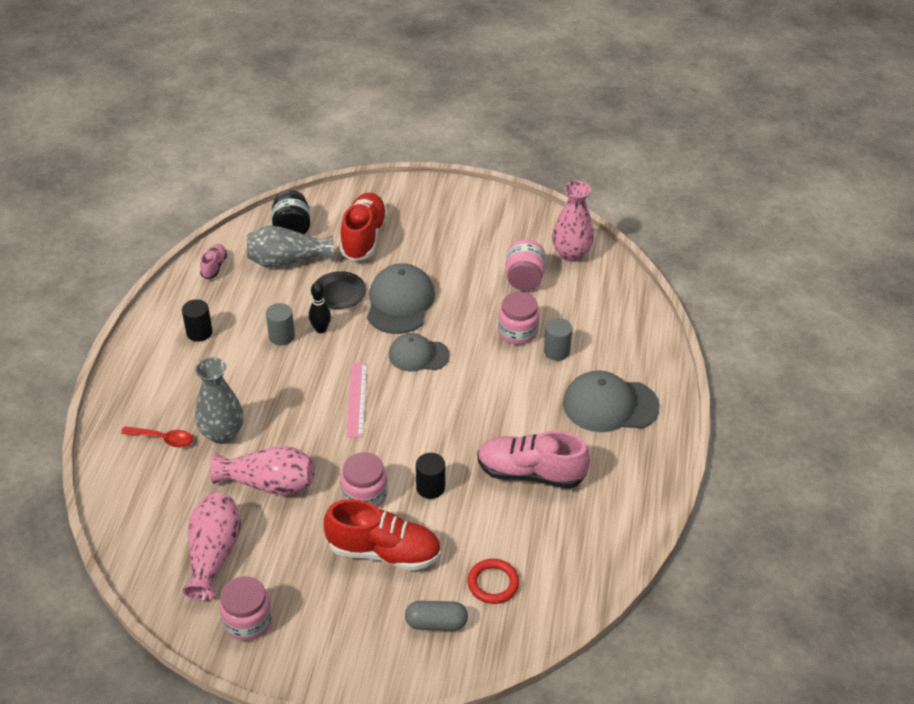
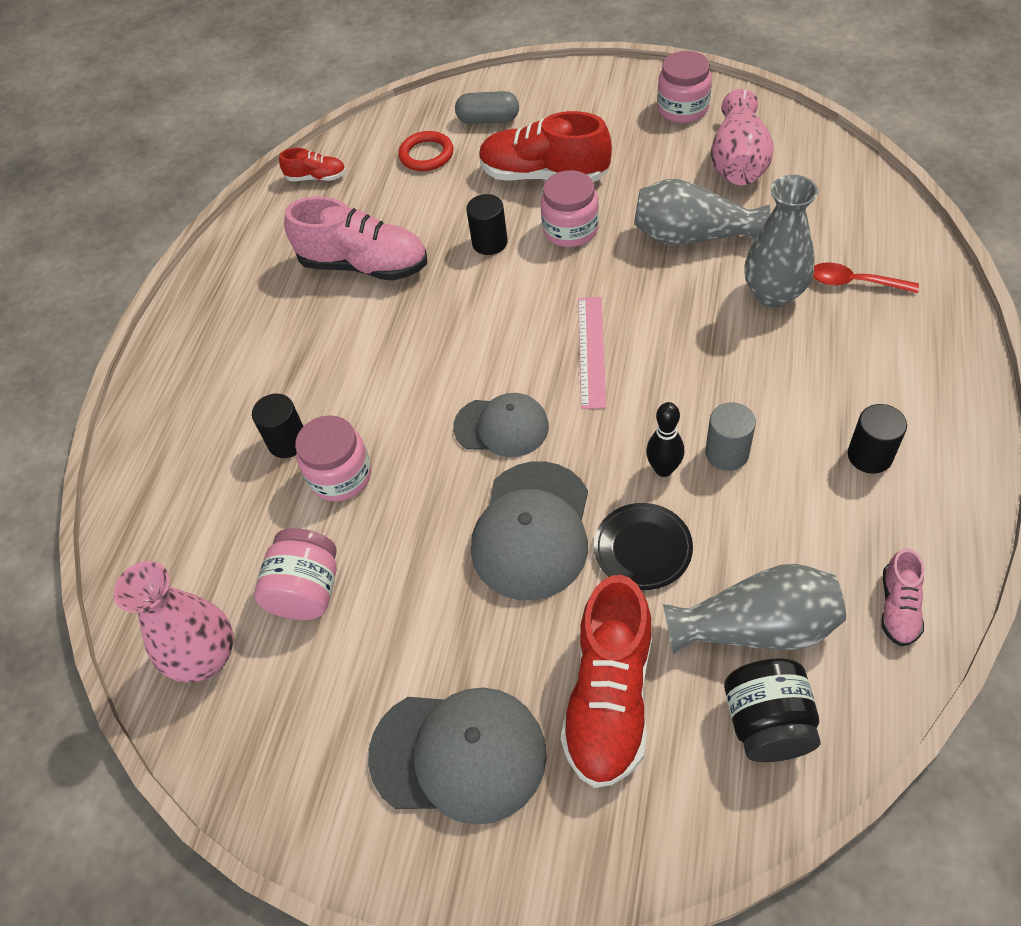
camera: 170 degrees left, 10 degrees up
(269, 484) = (692, 236): pink vase -> grey vase
(556, 351) = (288, 442): grey cylinder -> black cylinder
(593, 564) = (316, 178): none -> red shoe
(610, 405) = (237, 358): grey cap -> grey cap (458, 754)

